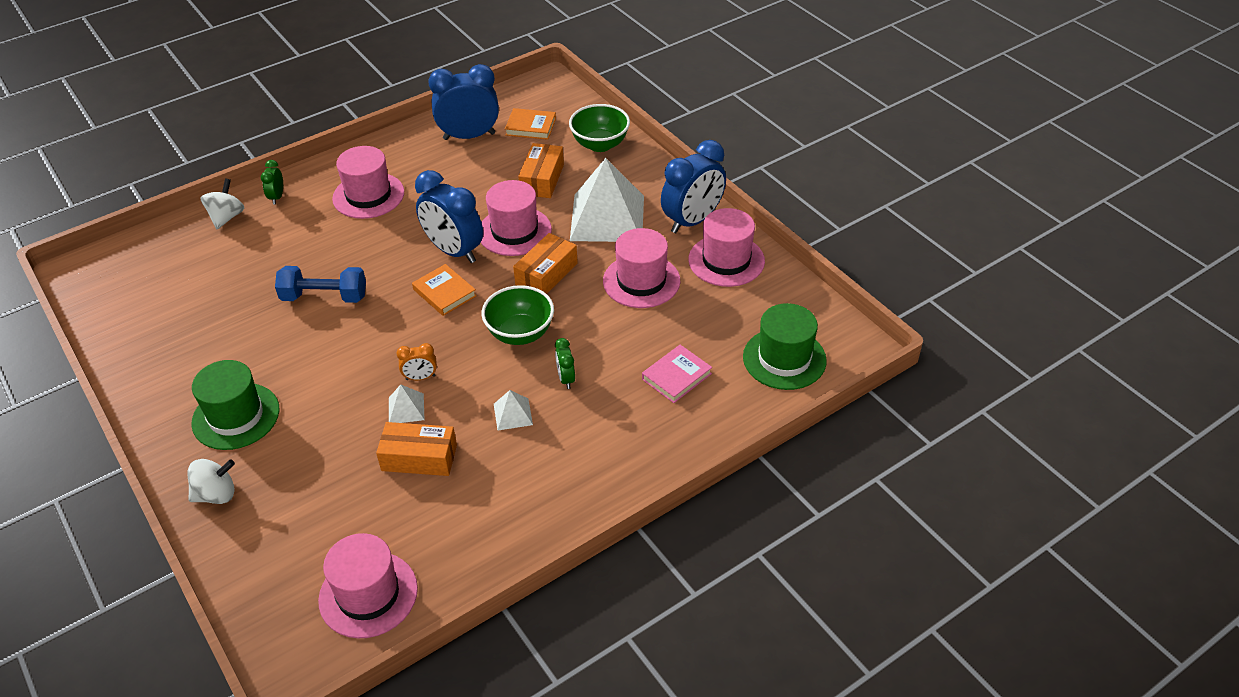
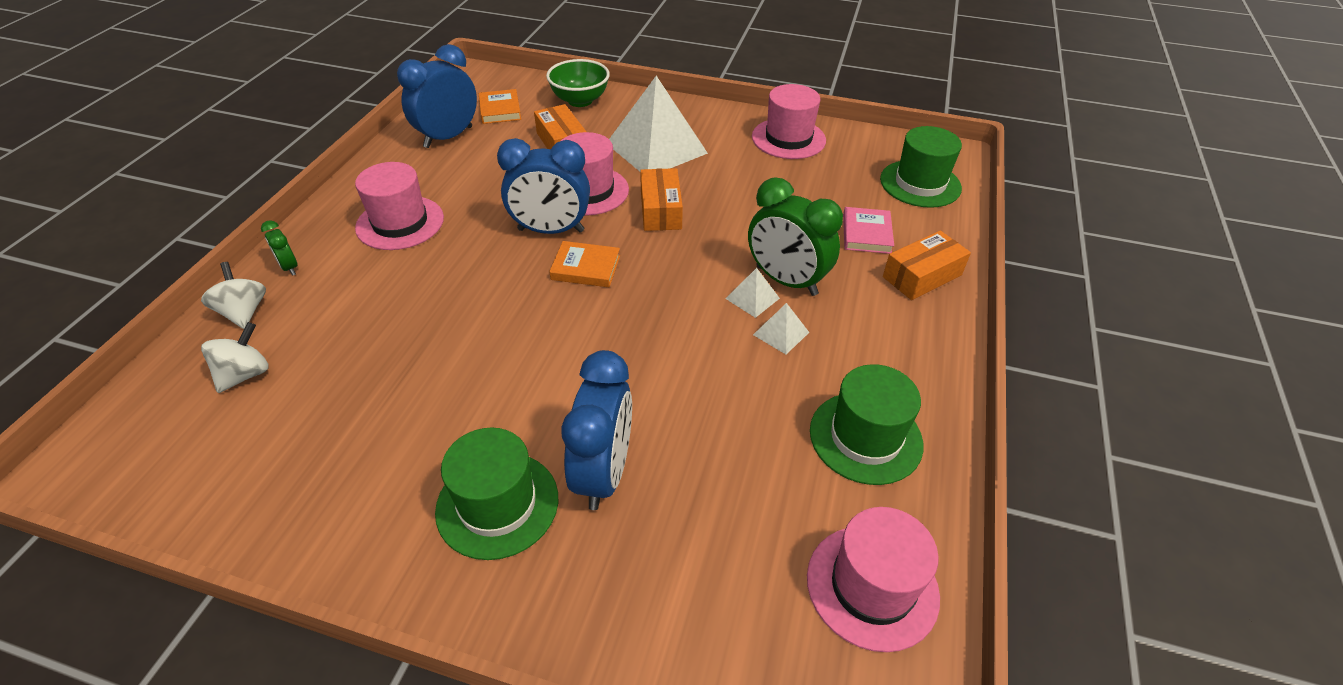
camera: 40 degrees left, 0 degrees up
(216, 494) = (576, 604): white spinning top -> white spinning top (245, 374)
(324, 297) = (461, 331): blue dumbbell -> none
(406, 408) = (678, 385): white pyramid -> white pyramid (752, 298)
(419, 457) = (748, 421): orange box -> orange box (922, 276)
(420, 377) = (656, 350): orange clock -> none
(476, 514) = (865, 437): none -> green hat
(520, 333) = (700, 266): green bowl -> none
(530, 127) = (500, 110): orange book -> orange book turned 75 degrees counterclockwise
(566, 379) = (786, 281): green clock -> green clock, size x2.17
(641, 281) = (745, 180): pink hat -> none
(692, 221) = (726, 123): blue clock -> blue clock (603, 473)

